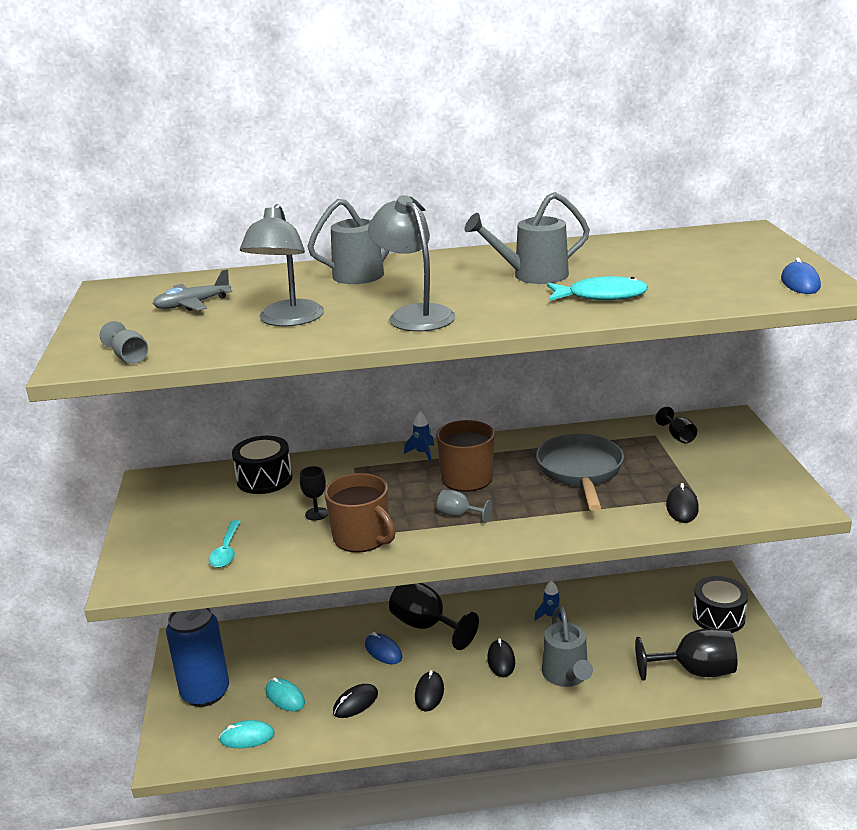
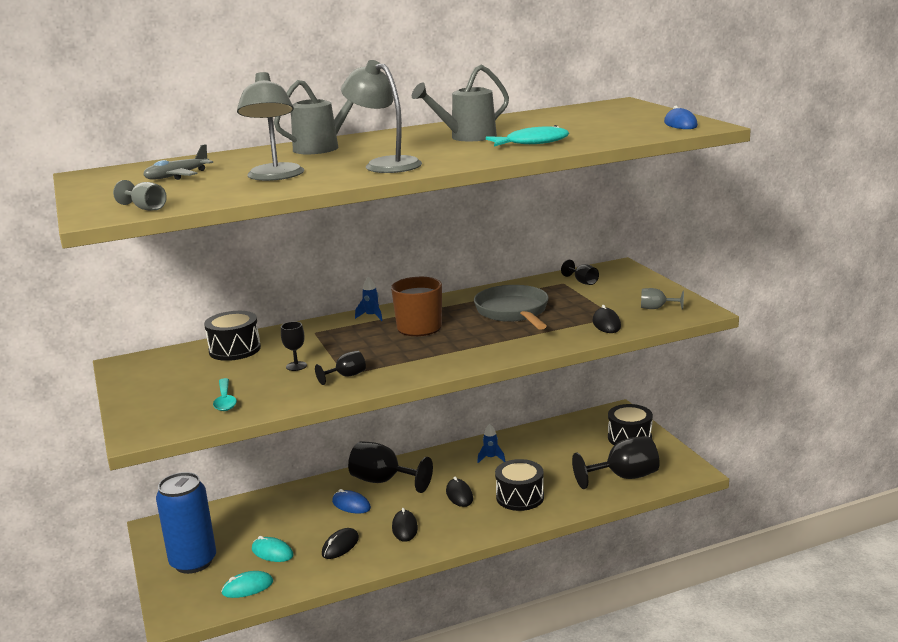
camera: 15 degrees left, 5 degrees down
(362, 538) = (346, 376): brown mug -> black goblet
(459, 515) = (424, 351): grey goblet -> grey goblet (656, 308)
(567, 676) = (520, 497): grey watering can -> black drum

